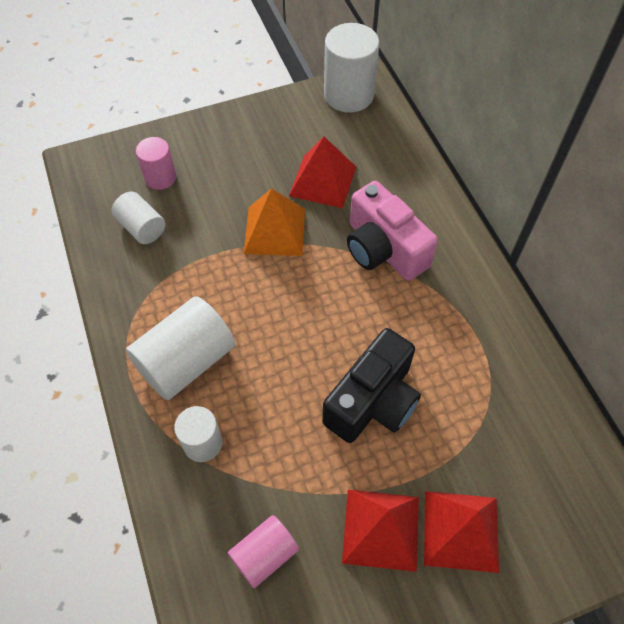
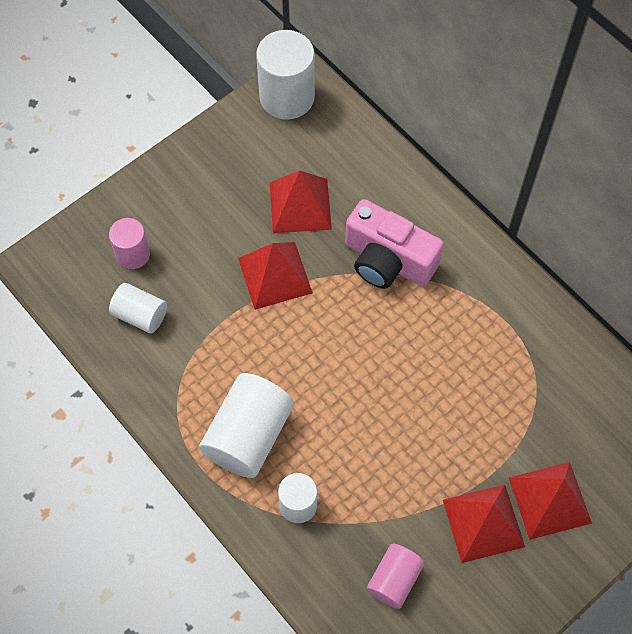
camera: 20 degrees left, 5 degrees up
(275, 230) = (275, 275): orange pyramid -> red pyramid
(373, 401) = (434, 413): black camera -> none

